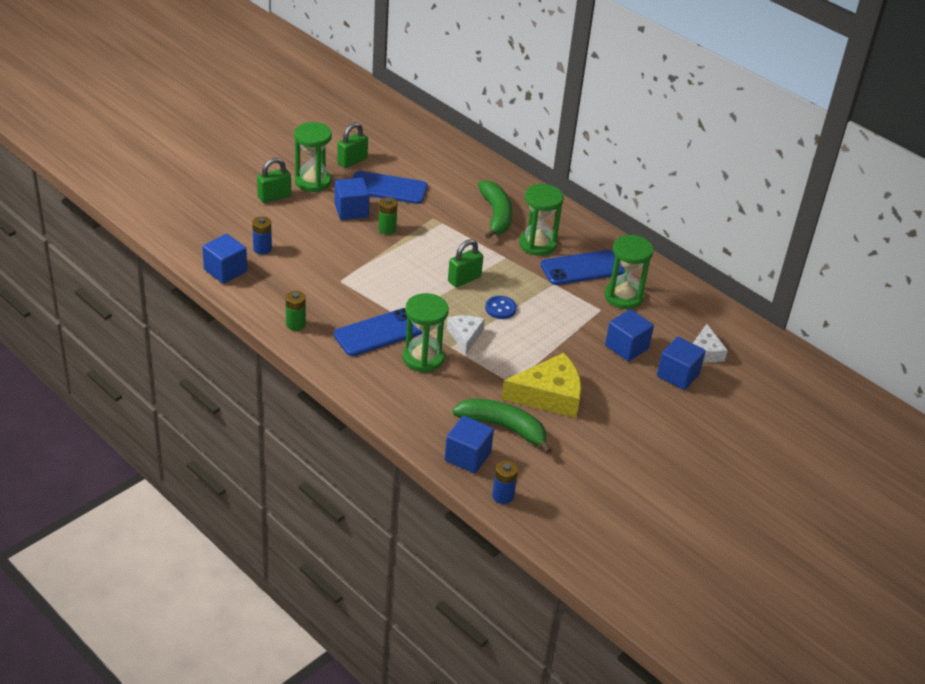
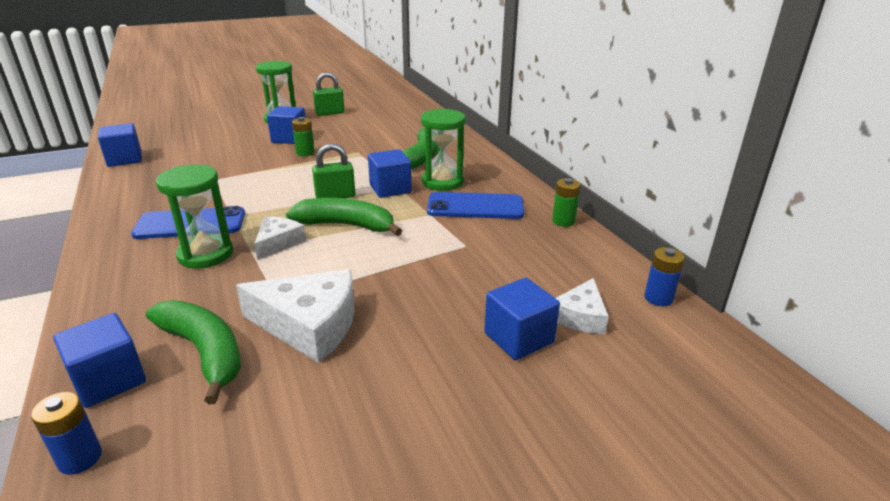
camera: 25 degrees right, 10 degrees down
(262, 249) = (178, 150): blue battery -> blue battery (658, 298)
(274, 197) = (237, 124): green padlock -> none
(295, 324) = (122, 204): green battery -> green battery (563, 221)
(388, 188) = (339, 130): blue phone -> none
(500, 308) = (346, 225): blue button -> green banana
(549, 395) = (310, 325): yellow cheese -> white cheese
(623, 297) = (505, 238): green hourglass -> none
(626, 347) = (468, 289): blue cube -> blue cube (390, 189)

